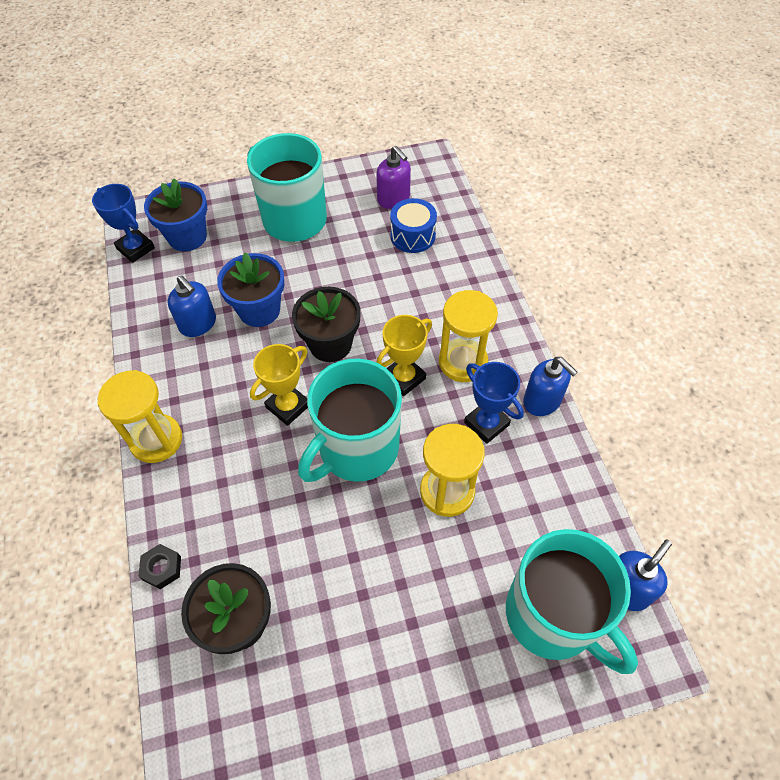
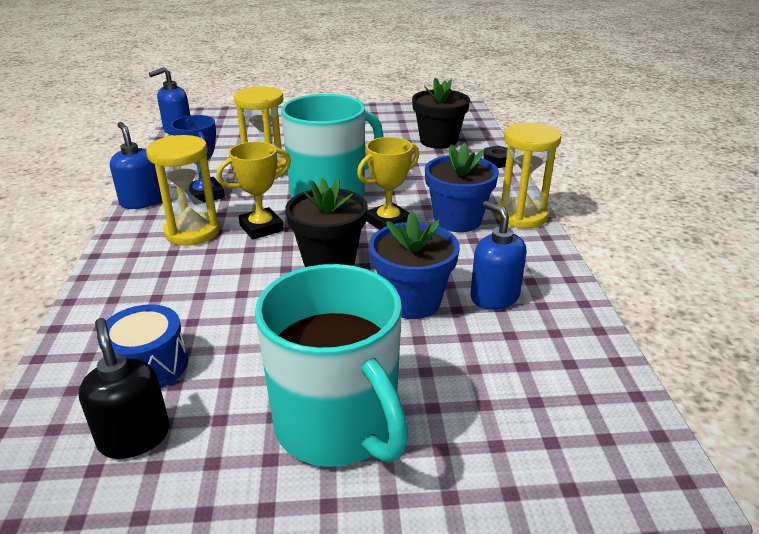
camera: 170 degrees left, 25 degrees down
(135, 248) = (627, 412): blue trophy -> none
(187, 237) = (536, 420): blue flower pot -> blue flower pot (457, 220)
(393, 199) = (134, 437): purple soap dispenser -> black soap dispenser
(553, 616) = (233, 127): turquoise mug -> none

